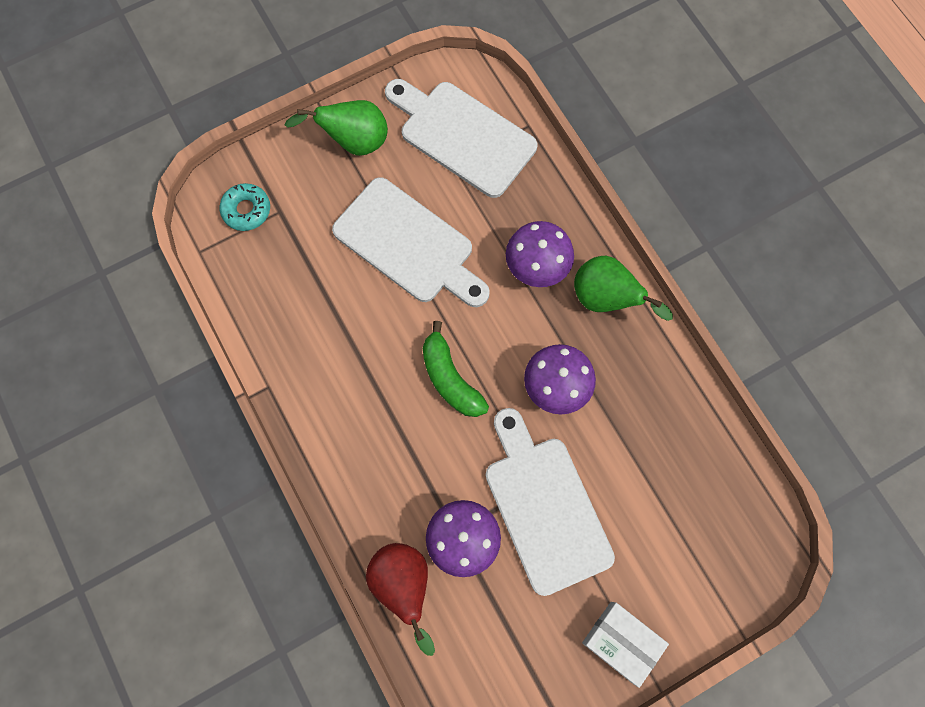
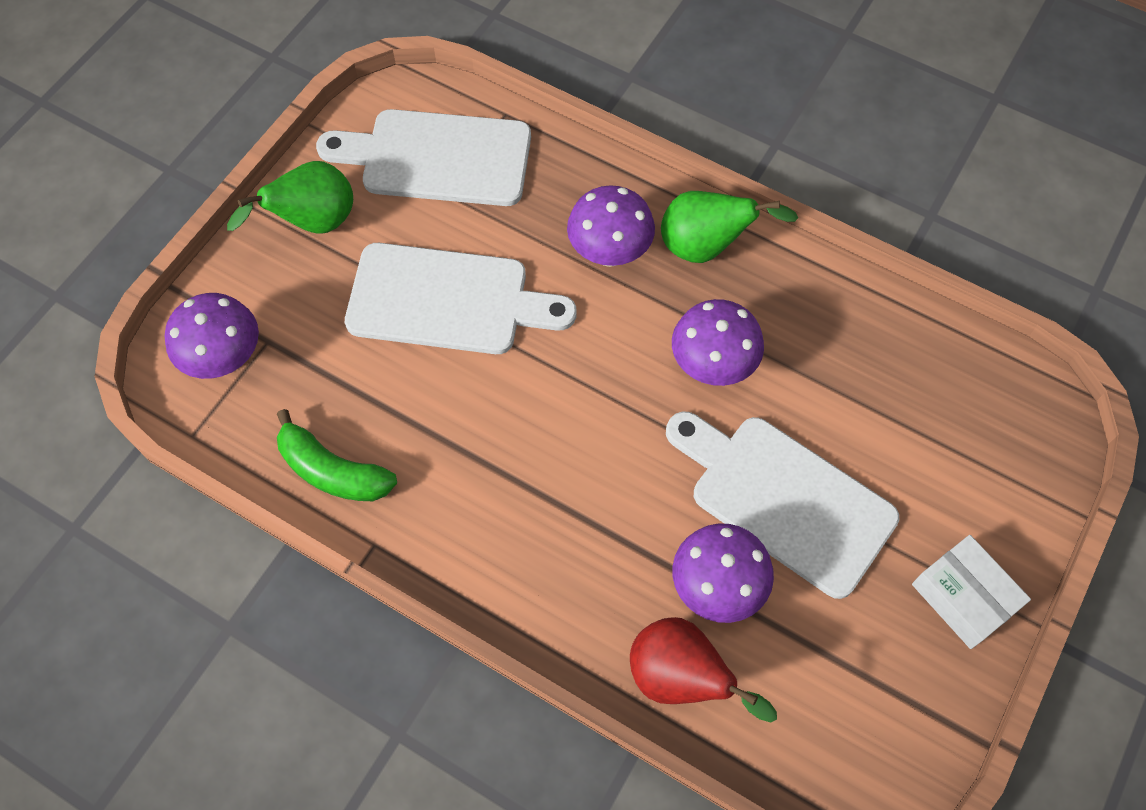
camera: 30 degrees left, 10 degrees down
(246, 210) = (225, 359): turquoise donut -> purple mushroom
(450, 378) = (588, 419): green banana -> green banana (332, 471)
(621, 642) = (964, 597): white box -> white box turned 45 degrees clockwise

